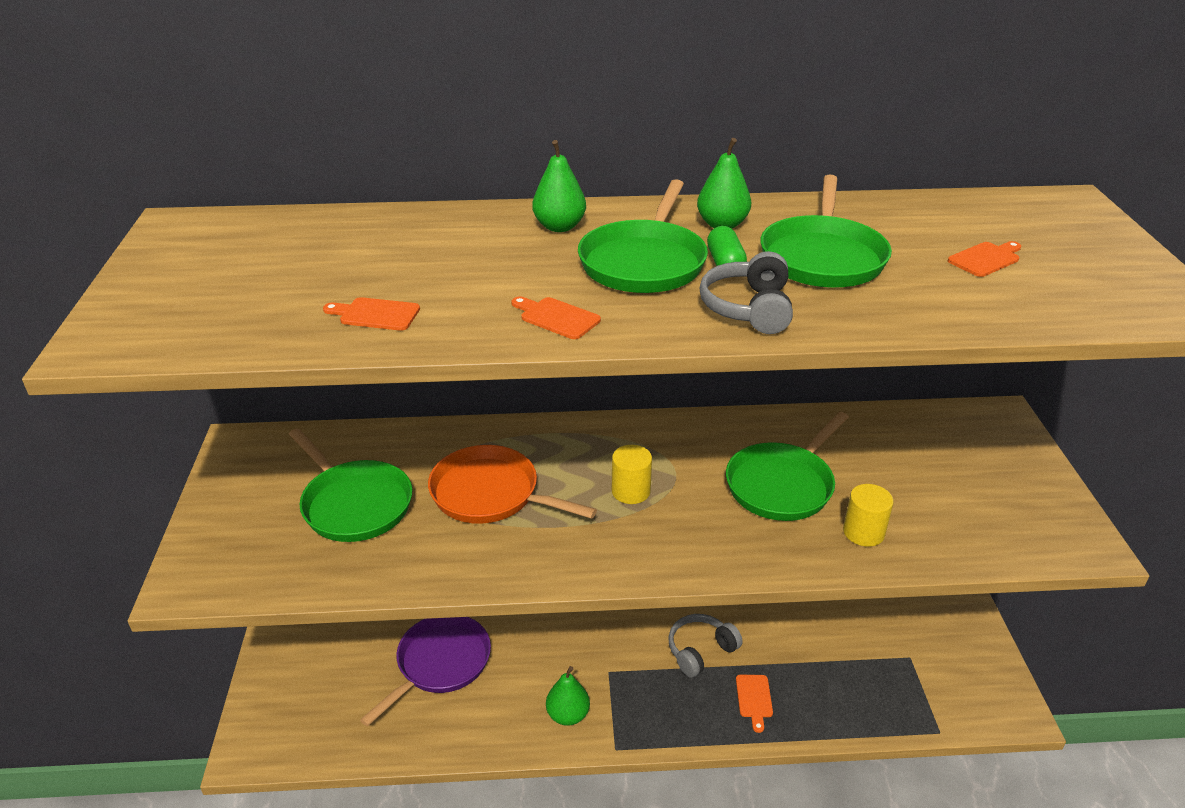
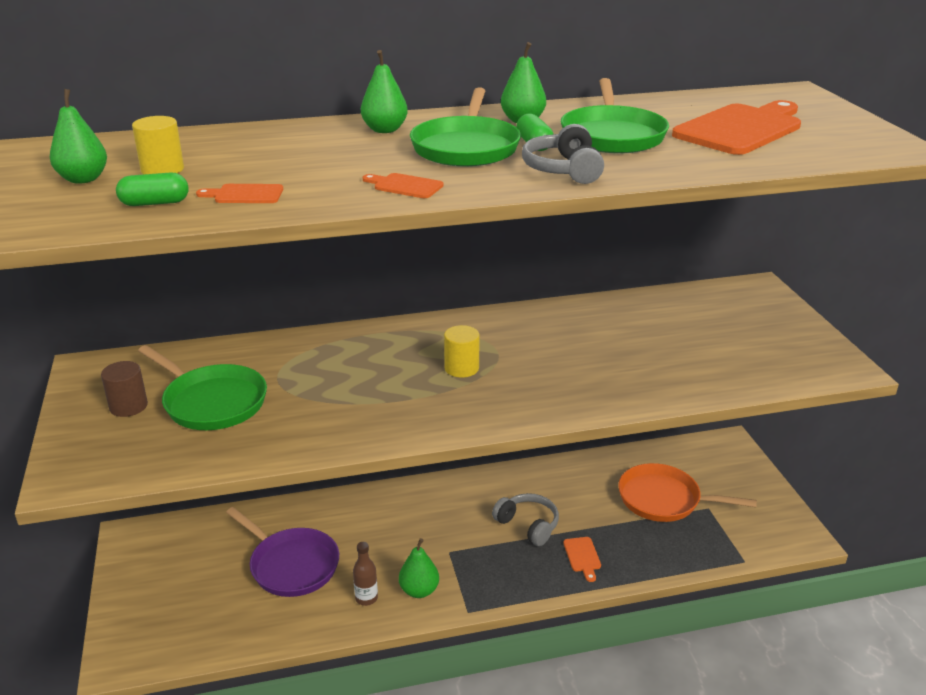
camera: 10 degrees left, 5 degrees down
(213, 275) = (83, 179): none -> green pear
(269, 499) = (128, 406): none -> brown cylinder
(276, 318) = (155, 203): none -> green capsule
(440, 664) = (291, 565): purple pan -> purple pan turned 105 degrees clockwise
(490, 494) = (336, 382): orange pan -> orange pan (664, 499)
(510, 716) = (366, 598): none -> brown bottle
(700, 651) = (528, 525): grey headphones -> grey headphones turned 90 degrees clockwise
(782, 485) = (590, 351): green pan -> none
(863, 532) = (666, 377): yellow cylinder -> yellow cylinder (162, 169)
(986, 259) = (741, 129): orange cutting board -> orange cutting board, size x2.32

